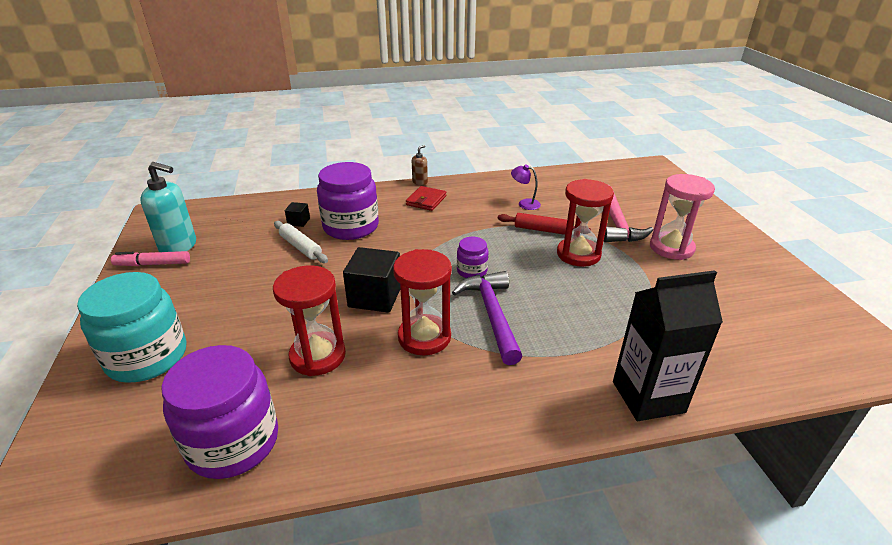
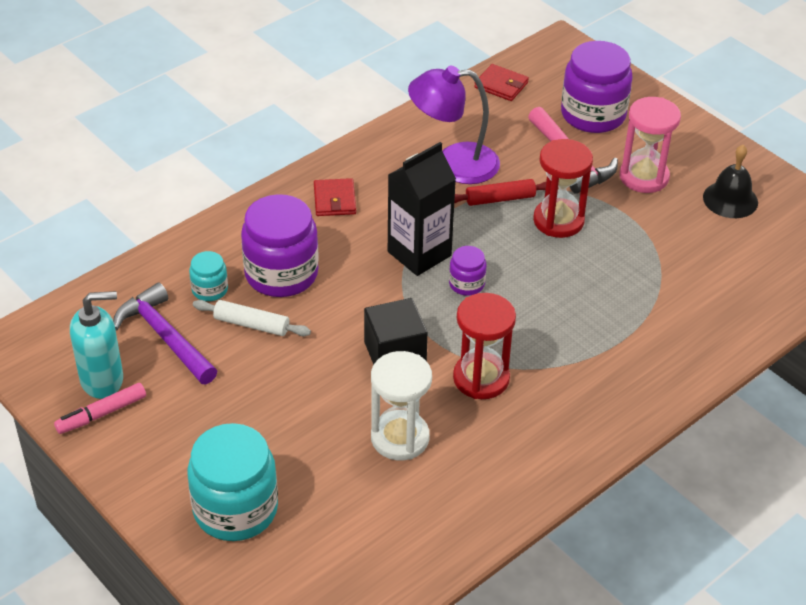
camera: 30 degrees left, 10 degrees up
(233, 442) = (405, 539): purple jar -> purple jar (593, 114)
(298, 221) = (210, 289): black cube -> turquoise jar
(318, 356) = (400, 438): red hourglass -> white hourglass
(420, 182) = (300, 171): brown soap dispenser -> none
(491, 314) = (524, 328): purple hammer -> purple hammer (164, 337)
(524, 203) = (453, 164): purple lamp -> purple lamp, size x2.19
(593, 174) = (501, 85): none -> red wallet
(648, 397) = (703, 357): black carton -> black carton (419, 254)
(745, 283) = (730, 199): none -> black bell

